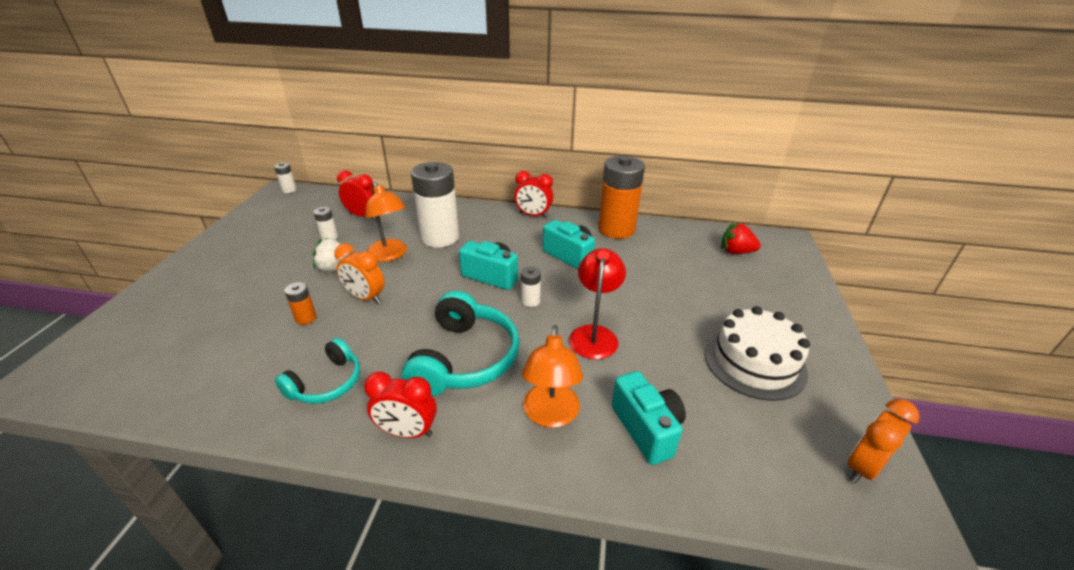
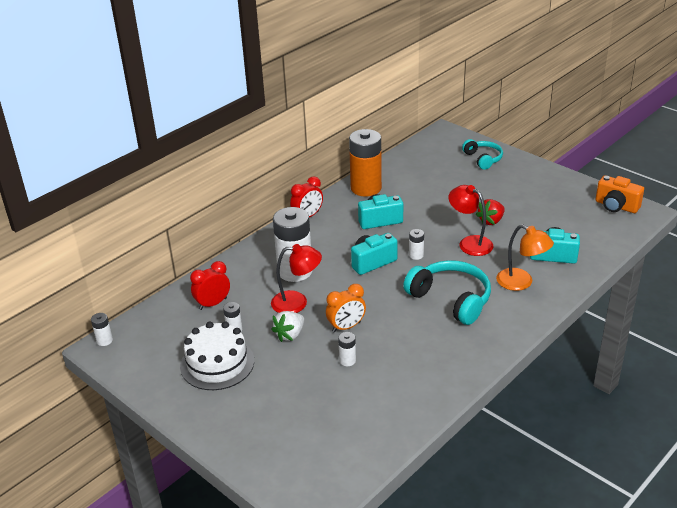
camera: 55 degrees left, 0 degrees up
(306, 318) = (347, 360): orange battery -> white battery
(326, 383) = (429, 361): turquoise headphones -> turquoise headphones (483, 159)
(390, 255) = (297, 302): orange lamp -> red lamp
(407, 432) = (496, 337): red clock -> none
(736, 252) = (438, 155): red strawberry -> red strawberry (491, 221)
(754, 362) = (535, 200): white cake -> white cake (217, 363)
(862, 467) = (616, 206): orange clock -> orange camera

